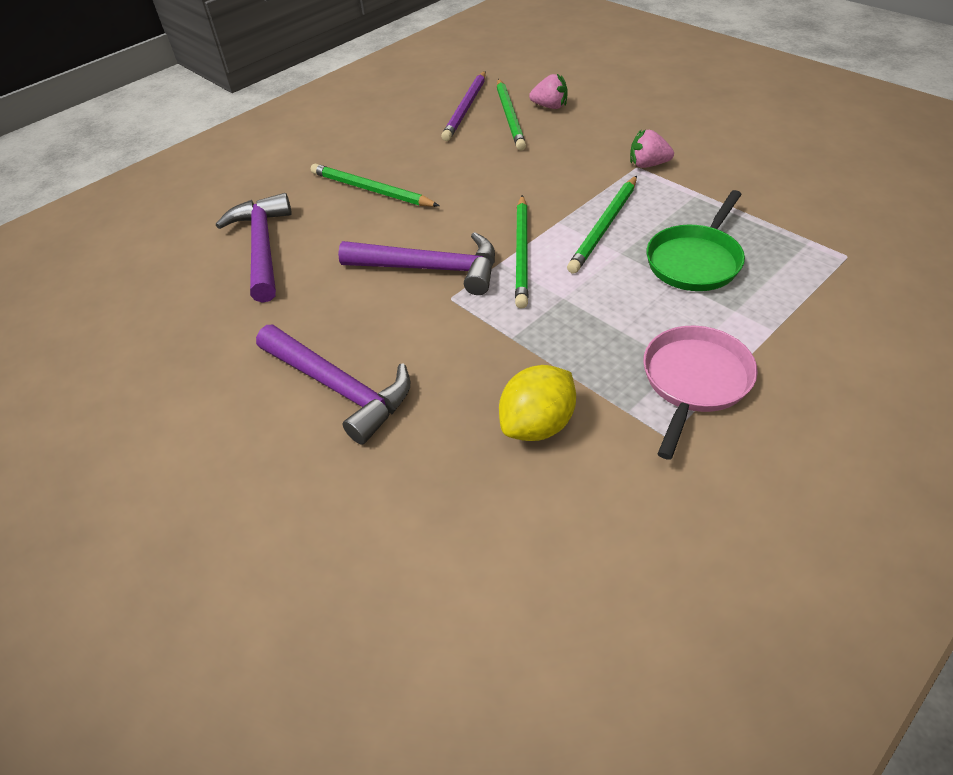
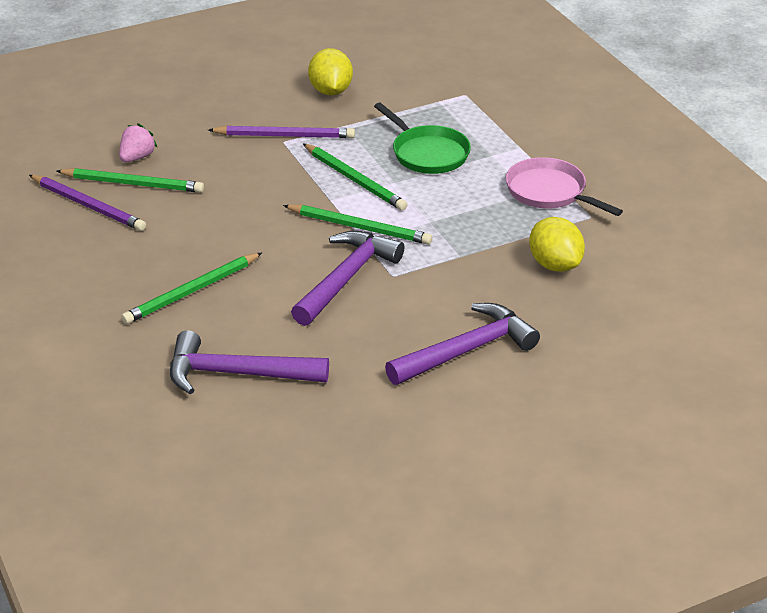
camera: 75 degrees left, 10 degrees down
(648, 164) = (285, 135): pink strawberry -> purple pencil
(754, 166) = (330, 91): none -> yellow lemon

